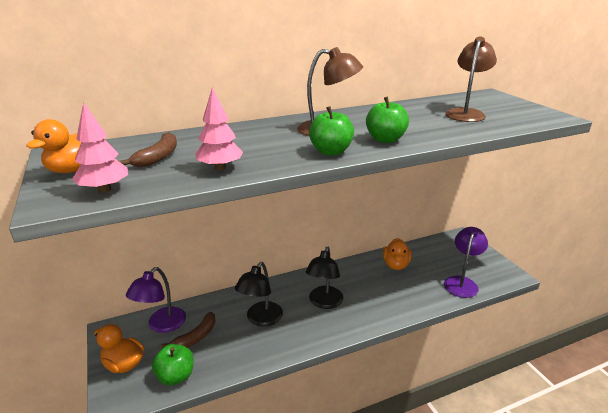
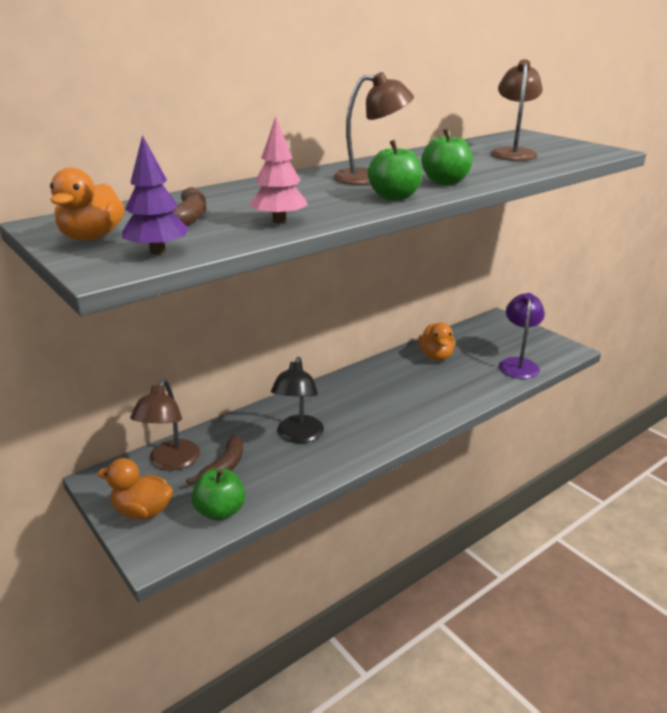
camera: 15 degrees left, 0 degrees up
(104, 189) = (157, 251): pink tree -> purple tree
(161, 325) = (170, 462): purple lamp -> brown lamp
(324, 302) = (368, 407): black lamp -> none

